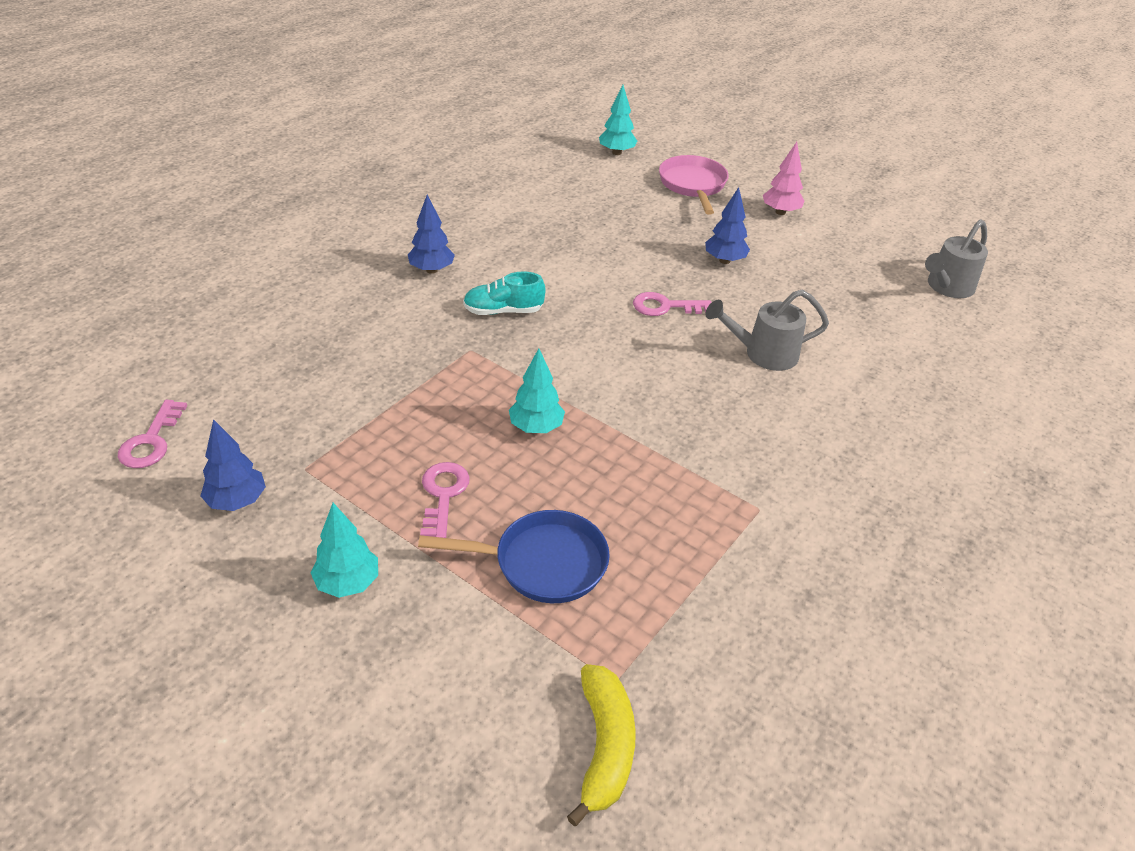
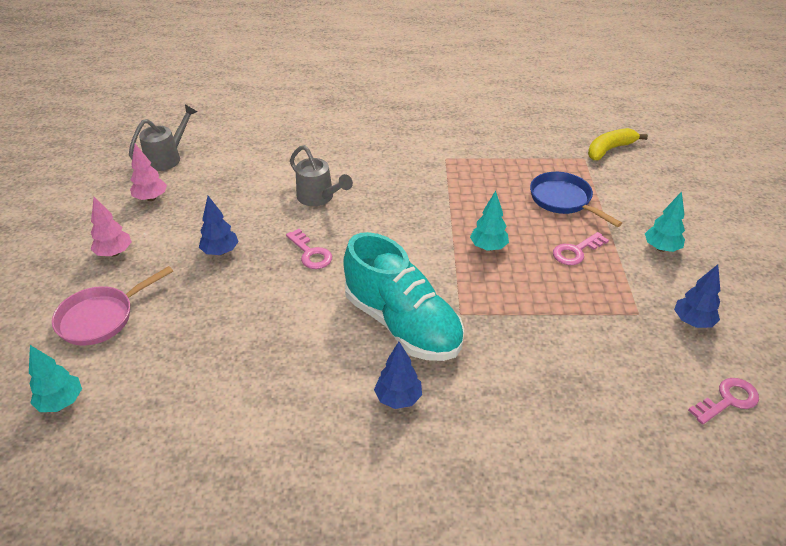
camera: 125 degrees left, 0 degrees up
(503, 311) = (402, 324): turquoise shoe -> turquoise shoe, size x2.11
(862, 254) = (151, 198): none -> pink tree
(947, 287) = (167, 158): grey watering can -> grey watering can turned 60 degrees counterclockwise

